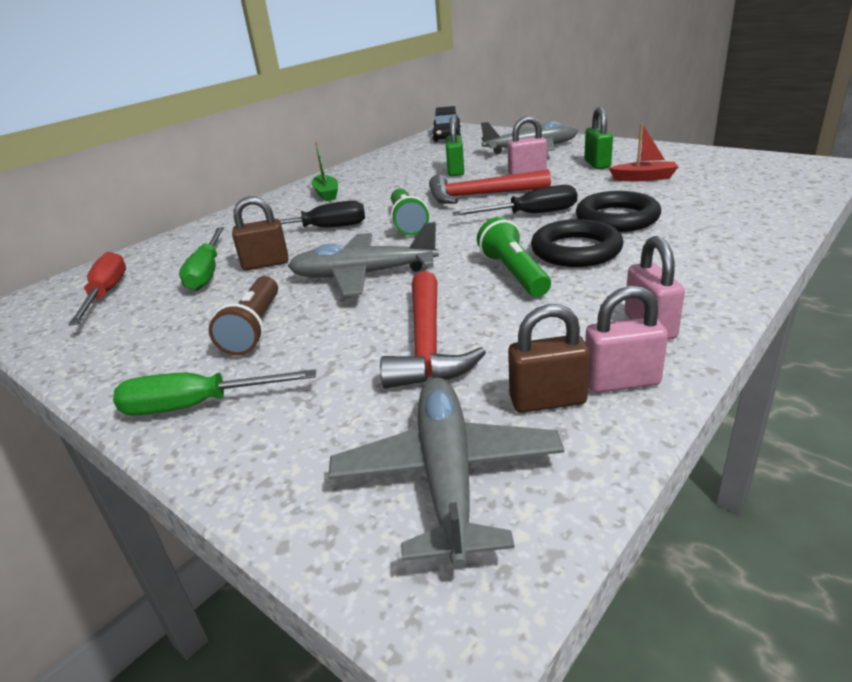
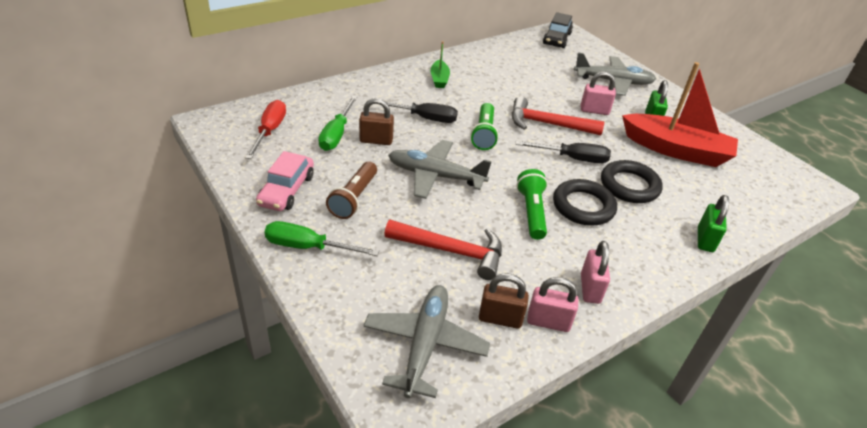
camera: 10 degrees right, 10 degrees up
(145, 348) = (286, 190): none -> pink car
(427, 344) = (451, 251): red hammer -> red hammer turned 90 degrees counterclockwise
(455, 171) = (543, 88): green padlock -> green padlock (705, 240)
(644, 178) = (676, 150): red boat -> red boat, size x2.18

